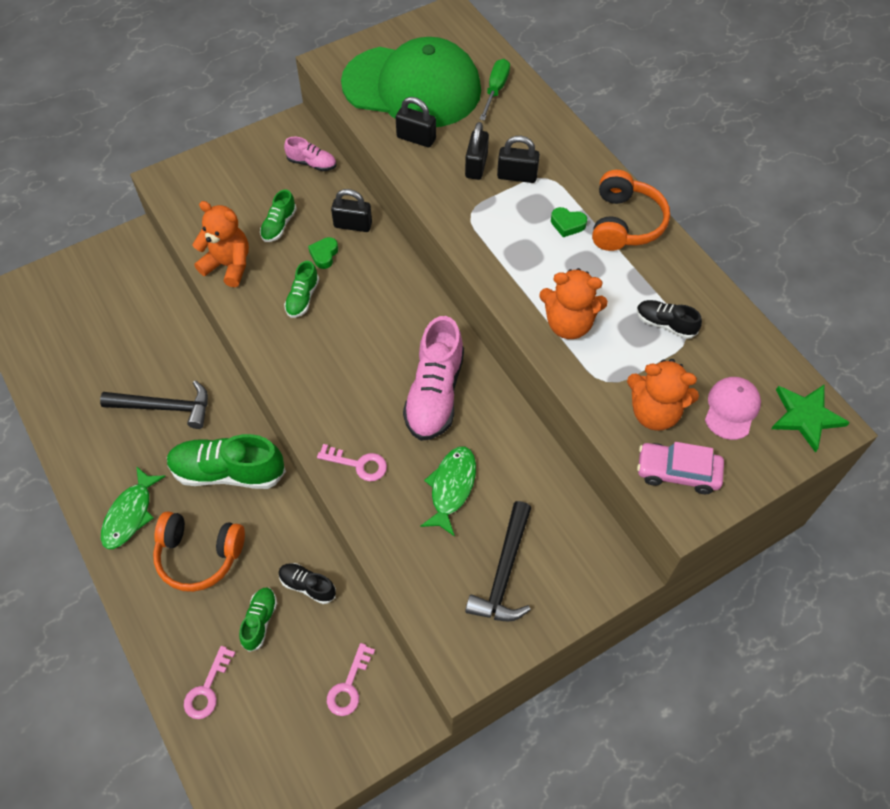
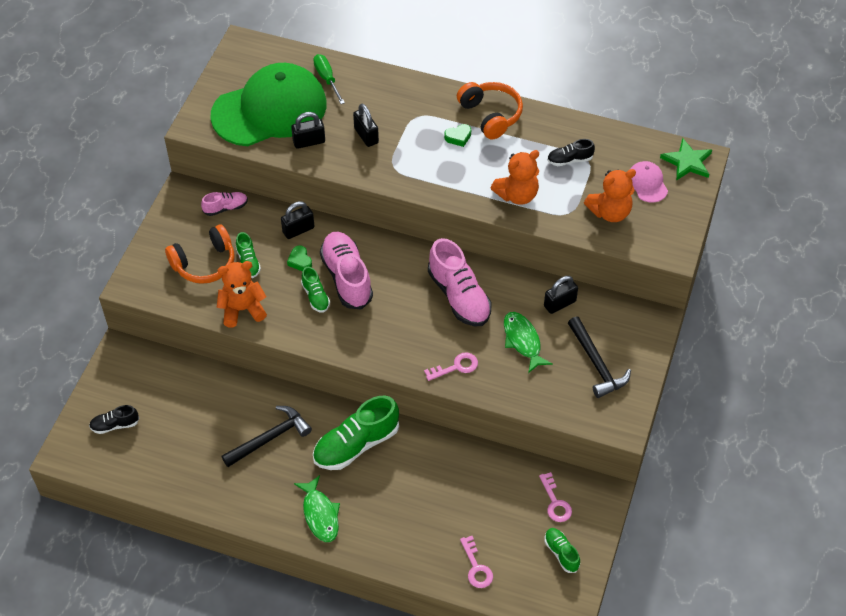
camera: 40 degrees left, 5 degrees down
(199, 555) = (391, 503): orange headphones -> orange headphones (204, 263)
(260, 621) = (468, 509): green shoe -> green shoe (561, 553)
(307, 586) = (475, 470): black shoe -> black shoe (115, 425)
(349, 300) = (347, 278): none -> pink shoe
(517, 176) = (398, 126): black padlock -> black padlock (559, 304)
(677, 472) = (651, 236): pink car -> none

